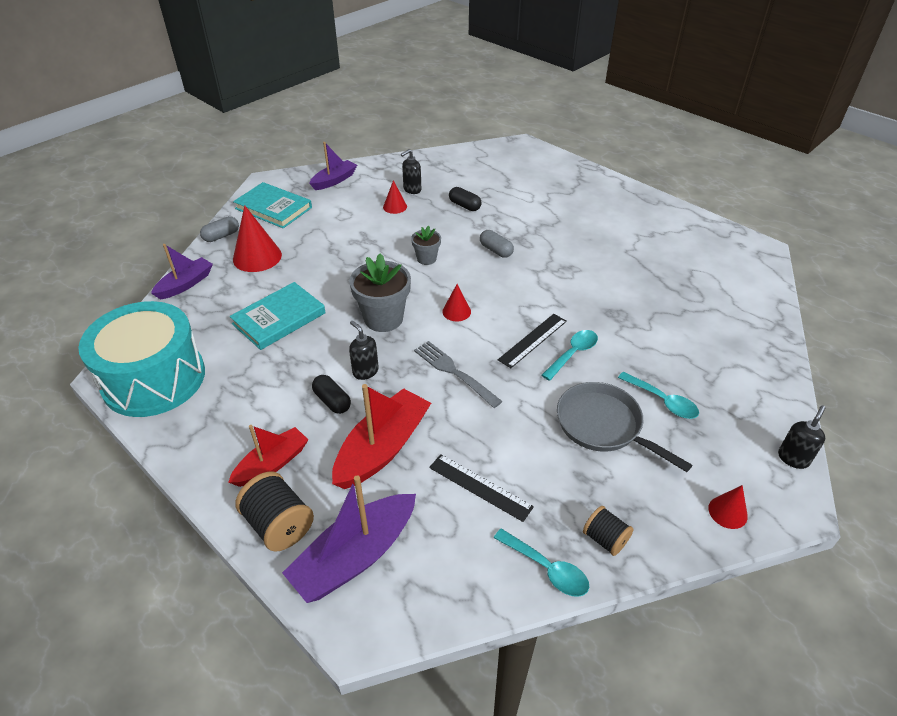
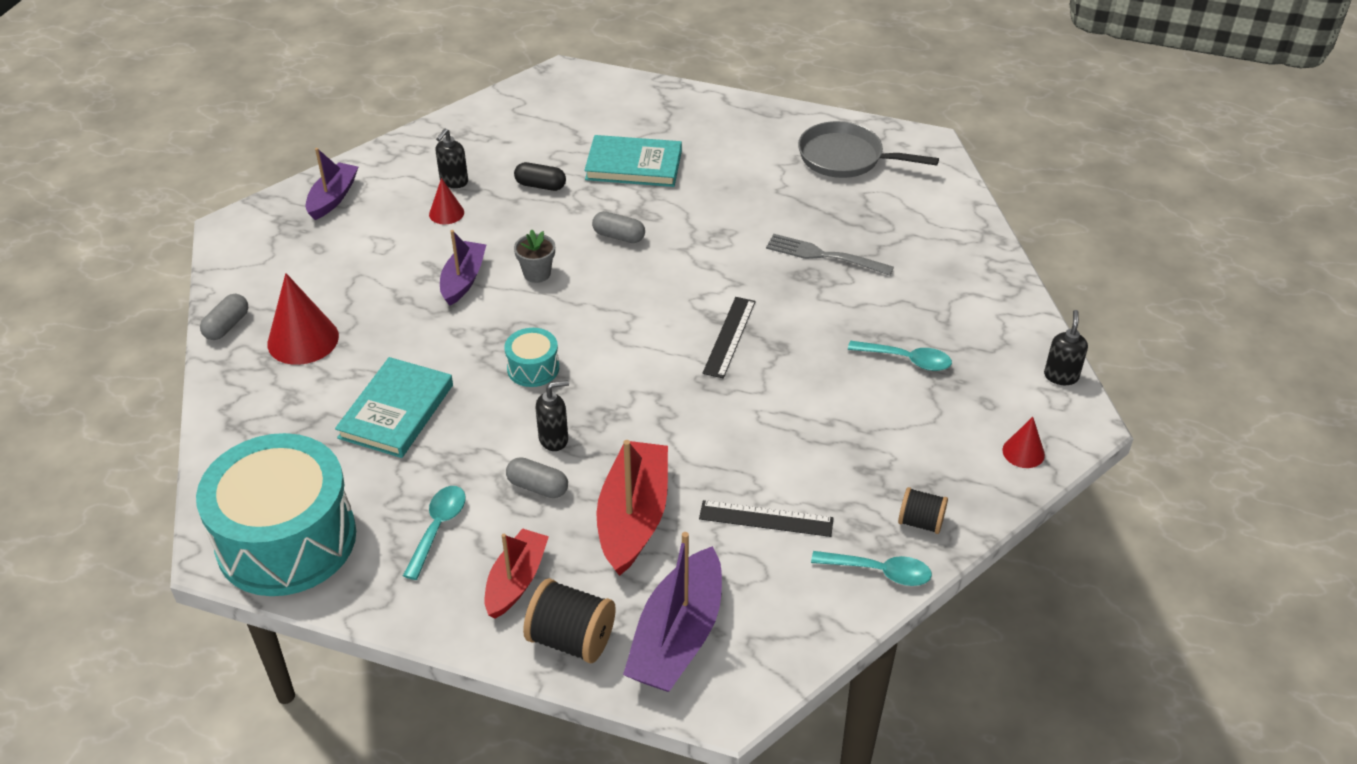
camera: 25 degrees left, 0 degrees up
(185, 284) = (229, 408): purple boat -> purple boat (463, 280)
(273, 208) = (273, 263): turquoise book -> turquoise book (634, 165)
(332, 401) = (537, 487): black capsule -> grey capsule
(365, 371) = (554, 439): black soap dispenser -> black soap dispenser turned 135 degrees clockwise
(383, 319) = (533, 368): grey flower pot -> turquoise drum
(454, 372) = (660, 404): grey fork -> grey fork (823, 255)
(456, 311) = (618, 330): red cone -> none
(573, 354) = (783, 338): turquoise spoon -> turquoise spoon (438, 528)
(603, 426) = (859, 408): grey pan -> grey pan (846, 158)

